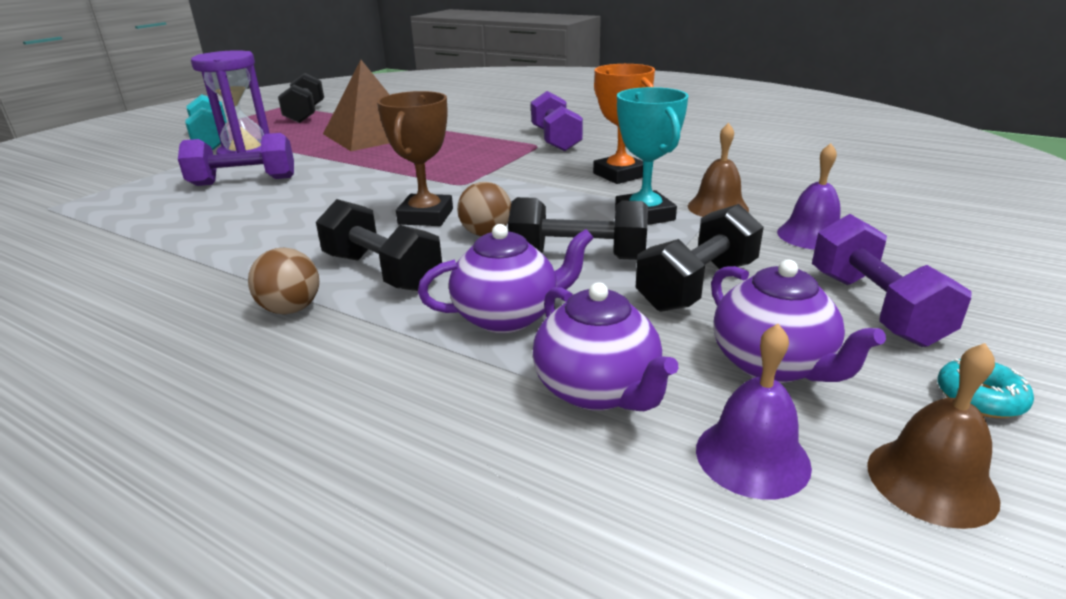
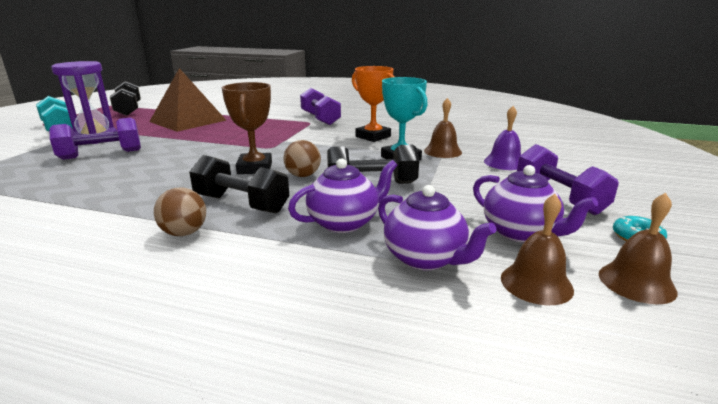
camera: 15 degrees left, 5 degrees down
(697, 286) = (454, 194): black dumbbell -> none
(752, 457) = (536, 283): purple bell -> brown bell

